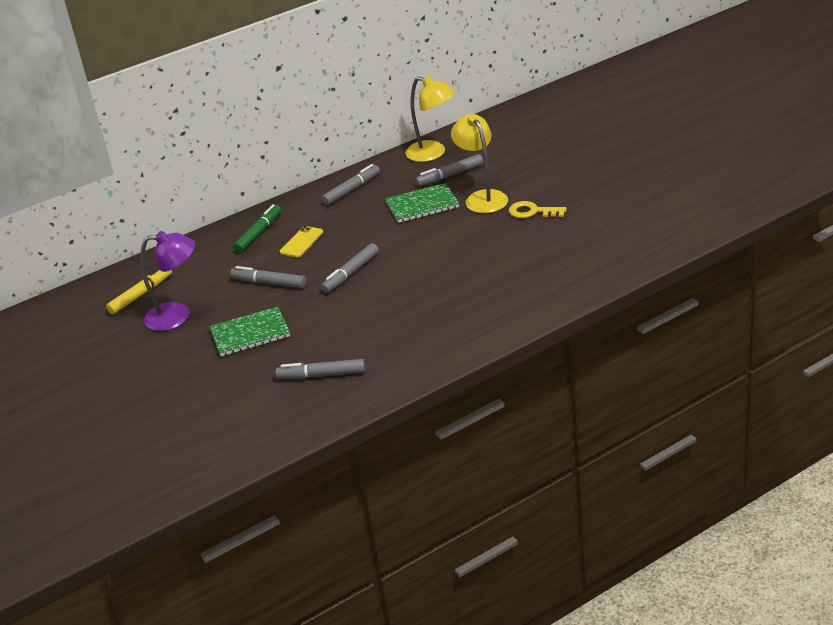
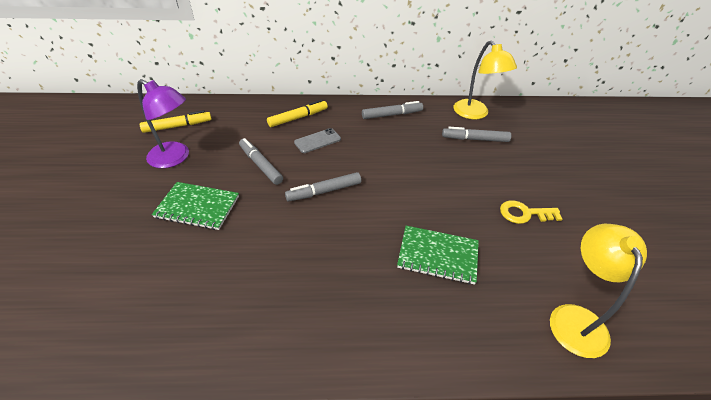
camera: 25 degrees right, 10 degrees up
(258, 233) = (298, 118): green marker -> yellow marker
(301, 242) = (317, 141): yellow phone -> grey phone
(321, 375) = (194, 296): grey marker -> none
(422, 205) = (433, 155): green notebook -> green notebook (438, 255)
(482, 197) = (488, 174): yellow lamp -> yellow lamp (576, 318)
(532, 212) = (524, 213): yellow key -> yellow key turned 45 degrees counterclockwise

